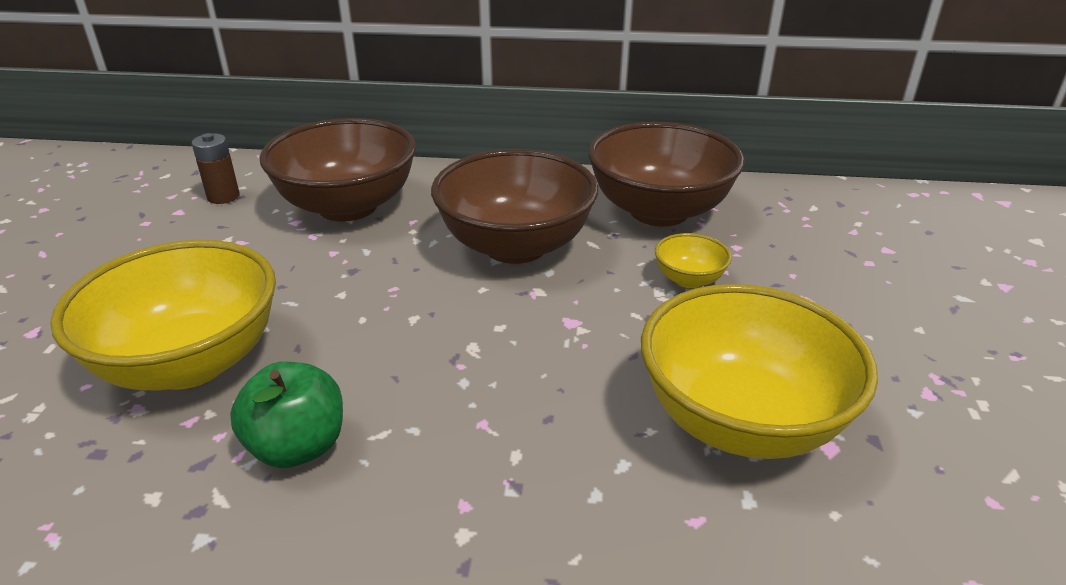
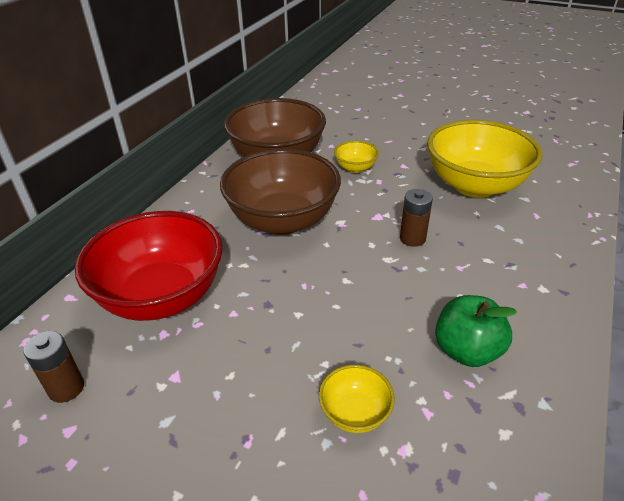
camera: 70 degrees left, 5 degrees up
(190, 363) = (355, 413): yellow bowl -> yellow bowl, size x0.44
(348, 206) = (162, 296): brown bowl -> red bowl
(533, 363) = (412, 238): none -> brown battery

